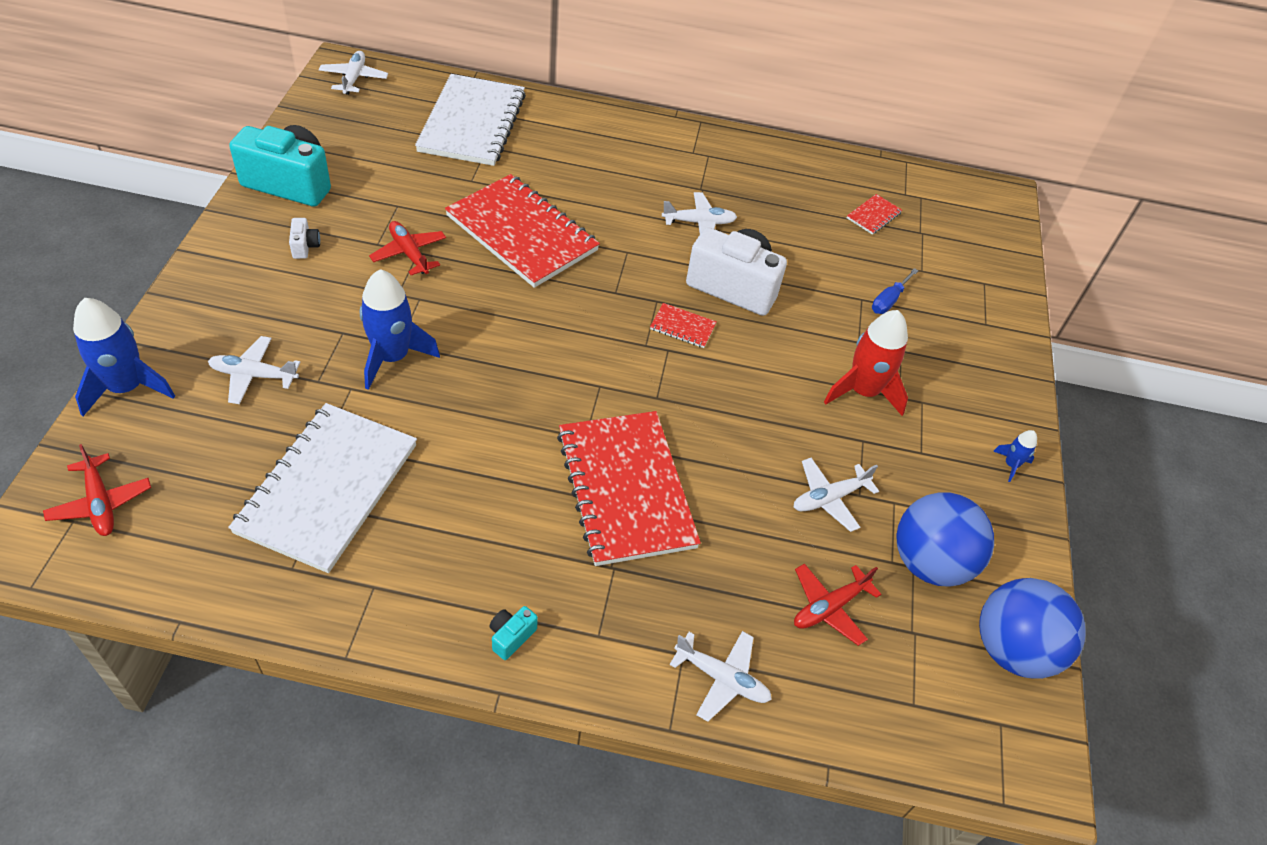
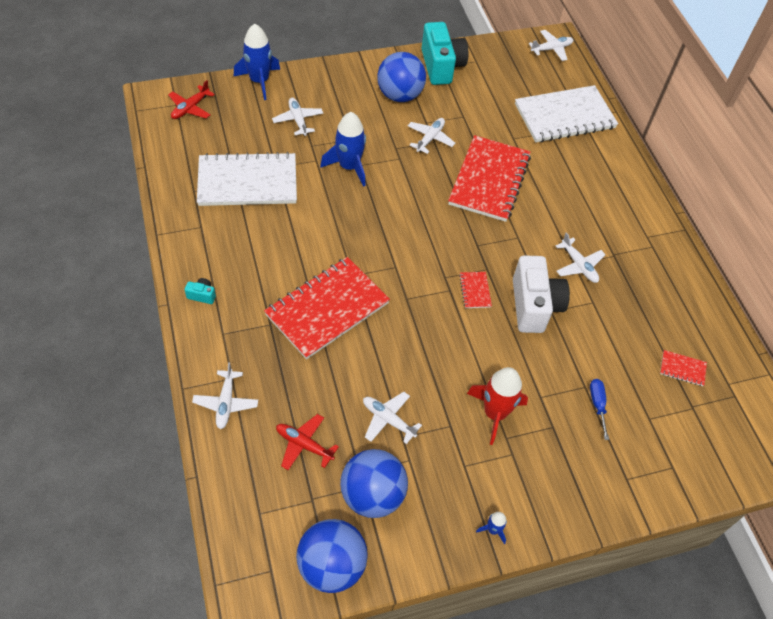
camera: 65 degrees right, 5 degrees up
(305, 246) = (399, 95): white camera -> blue ball
(409, 253) = (430, 138): red plane -> white plane
(888, 300) = (597, 405): blue screwdriver -> blue screwdriver turned 75 degrees clockwise

